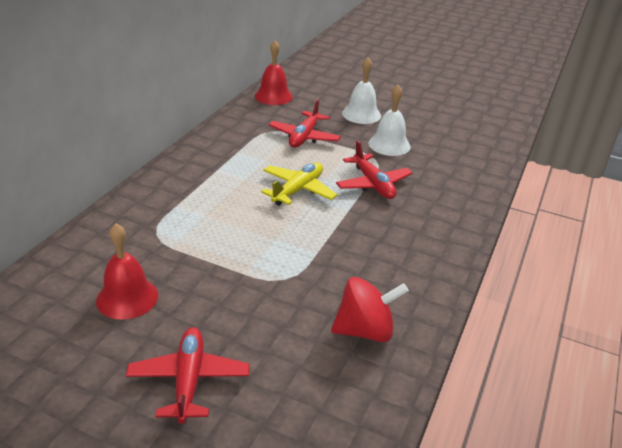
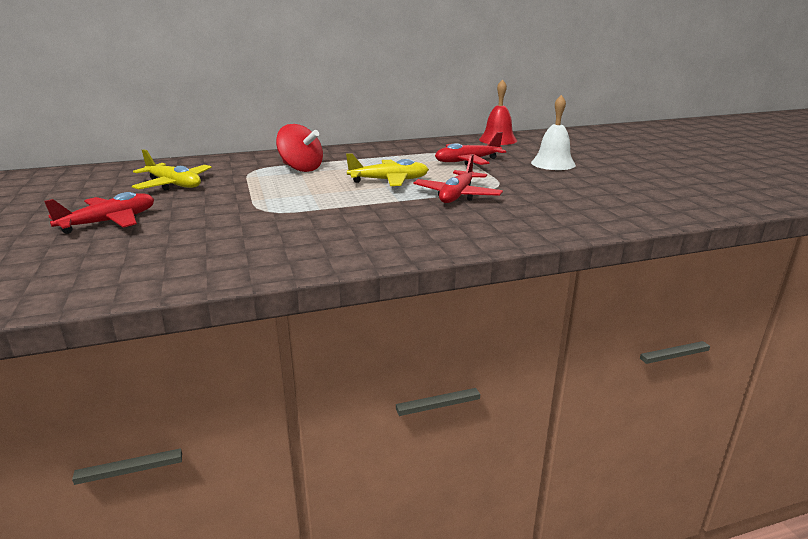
camera: 50 degrees right, 10 degrees down
(127, 298) = (174, 185): red bell -> yellow plane
(365, 330) = (243, 251): red spinning top -> red spinning top (301, 168)
(389, 145) = (533, 183): white bell -> none

